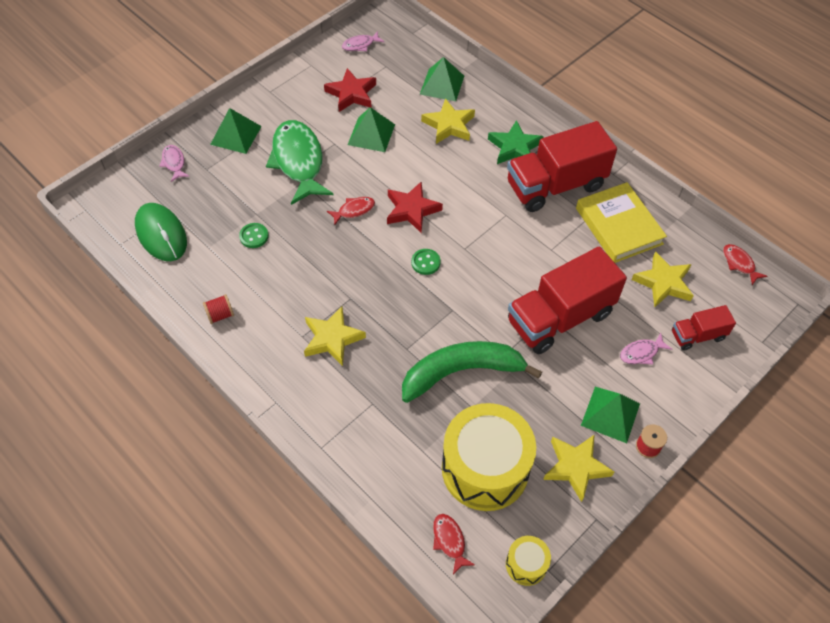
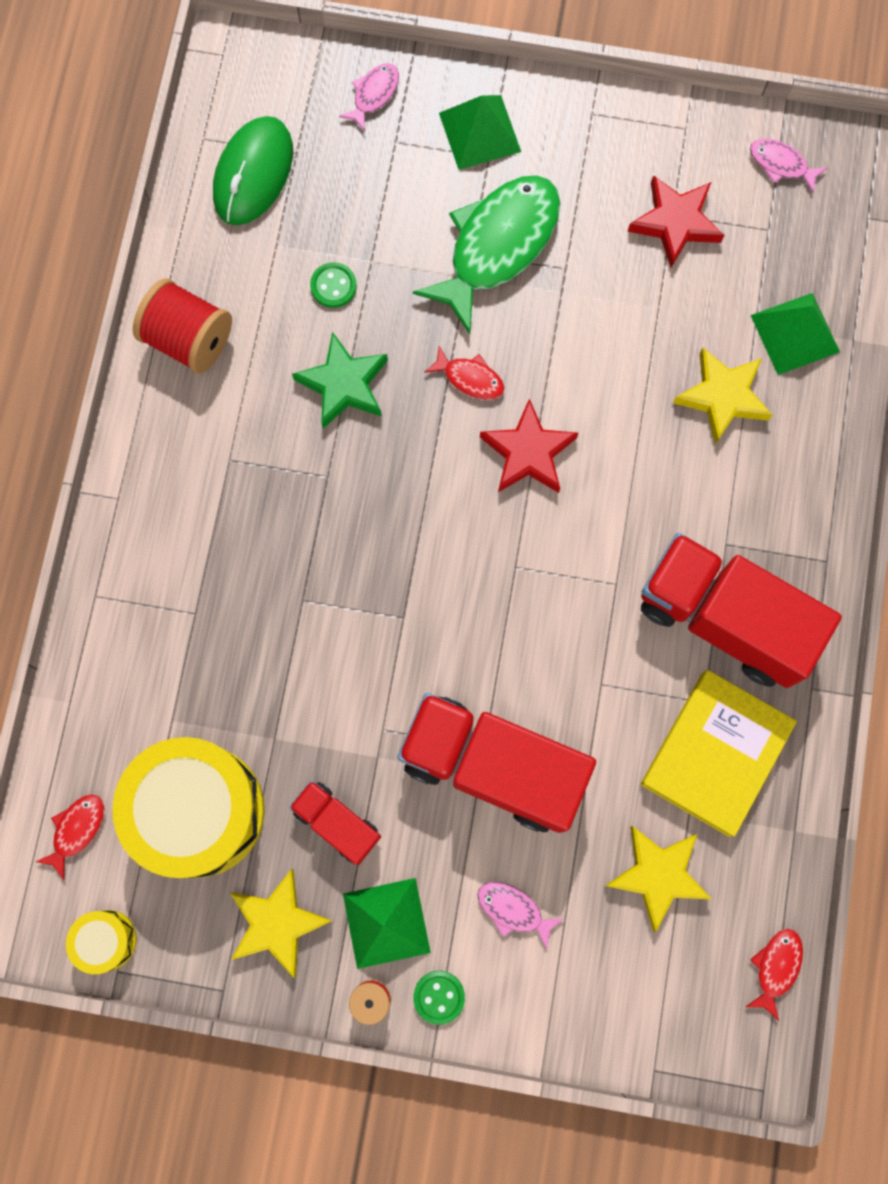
camera: 55 degrees right, 20 degrees up
(220, 315) = (189, 339): red spool -> red spool, size x1.91
(332, 338) = (251, 498): yellow star -> none
(371, 134) = (621, 304): green pyramid -> none
(425, 262) = (453, 531): green button -> green button (439, 997)
(461, 372) = (316, 692): green banana -> none
(514, 148) = (752, 516): green star -> green star (343, 384)
(697, 335) = (598, 973): red truck -> red truck (337, 823)

